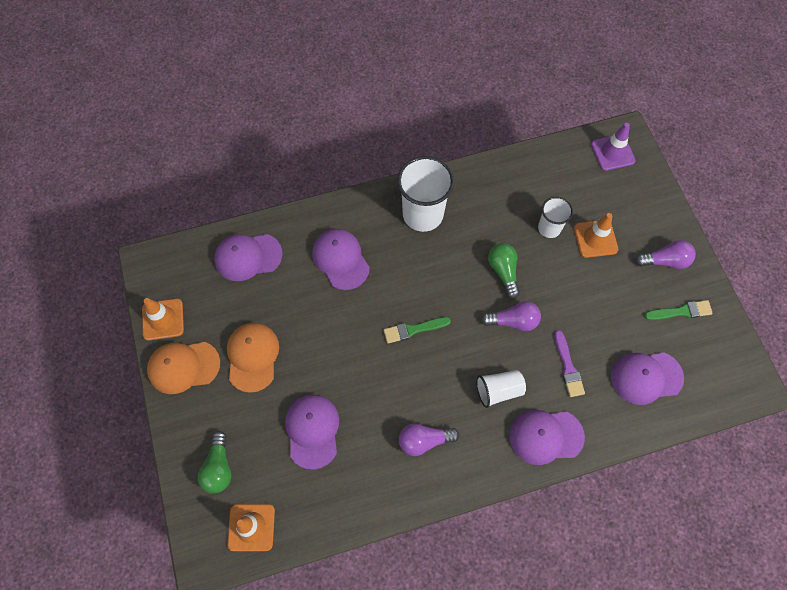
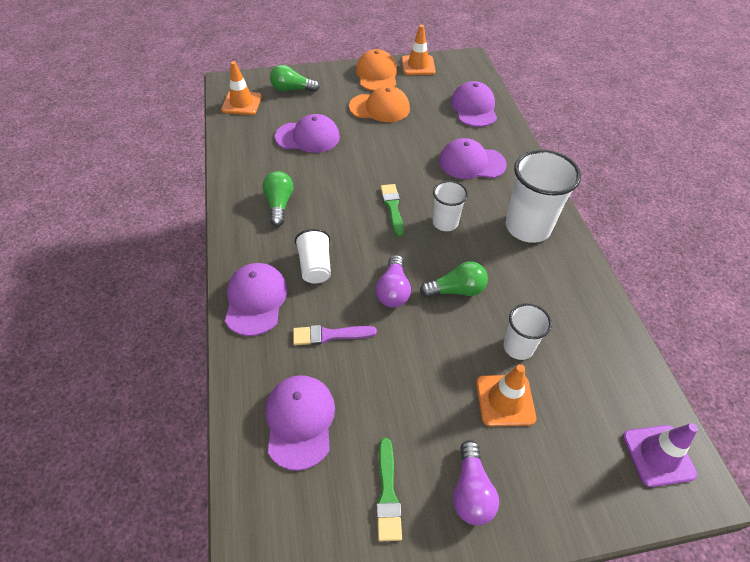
camera: 95 degrees right, 15 degrees down
(340, 259) = (471, 163): purple cap -> purple cap turned 150 degrees counterclockwise
(424, 440) = (279, 204): purple light bulb -> green light bulb
(427, 282) = (445, 223): none -> white cup

